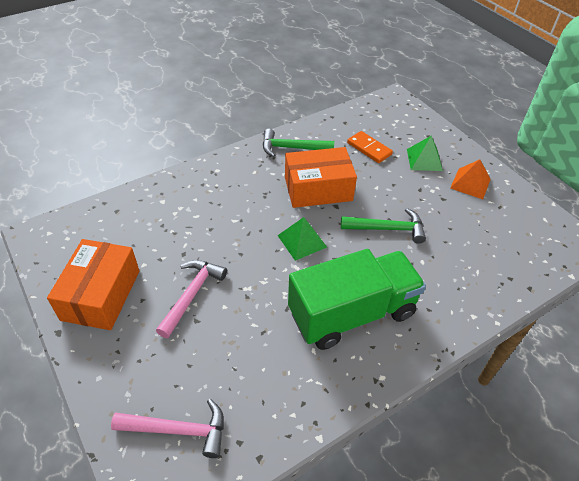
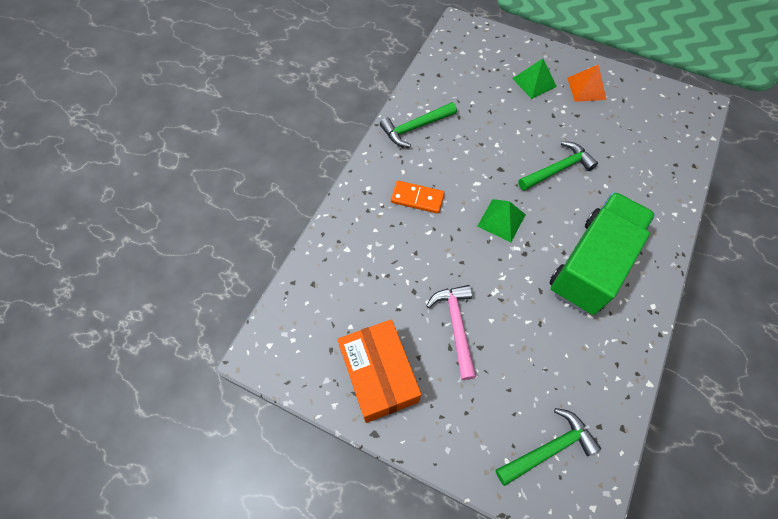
camera: 30 degrees left, 15 degrees up
(178, 430) = (548, 448): pink hammer -> green hammer
(318, 189) = (472, 159): orange box -> none
(369, 149) = (481, 94): orange domino -> orange domino (417, 198)

